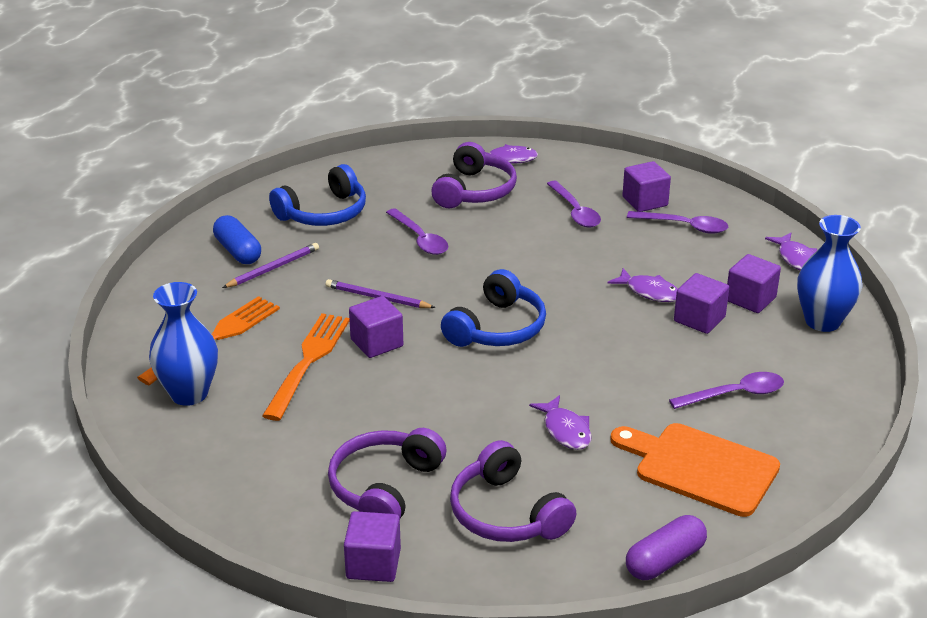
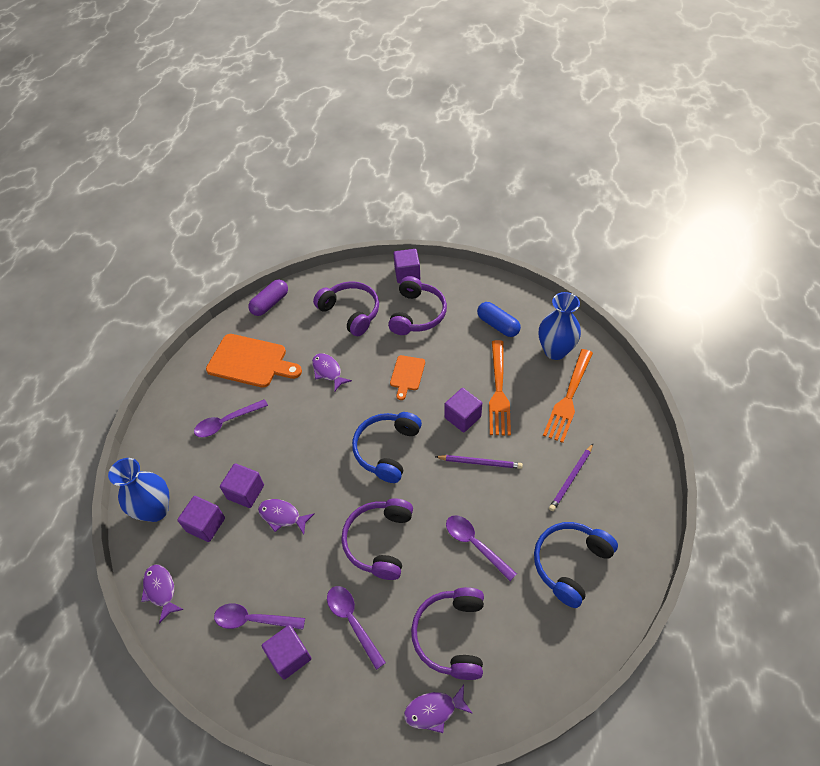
camera: 170 degrees right, 20 degrees up
(238, 251) = (609, 493): blue capsule -> blue capsule (498, 325)
(437, 404) = (407, 375): none -> orange cutting board
(530, 256) = (379, 541): none -> purple headphones

